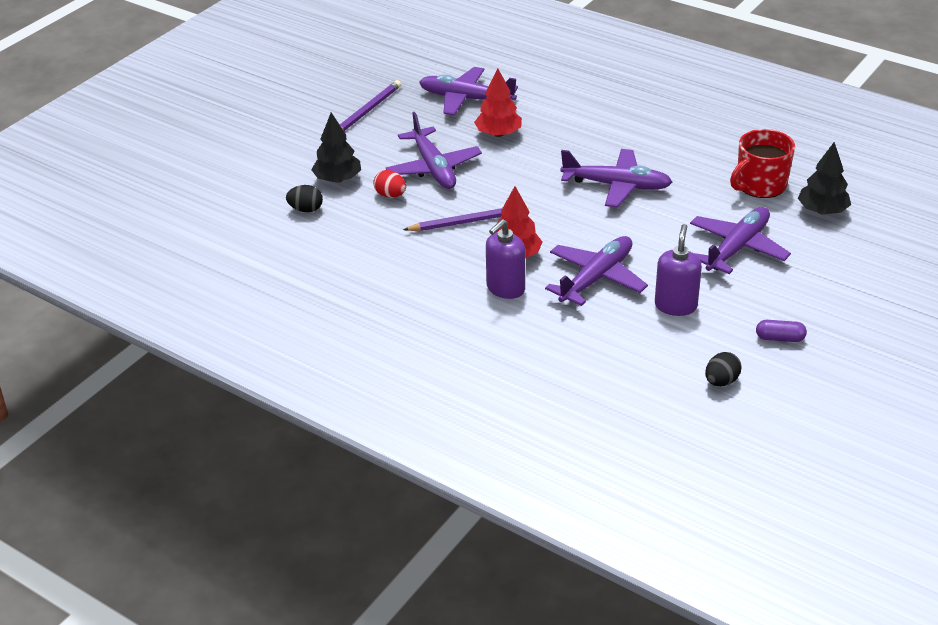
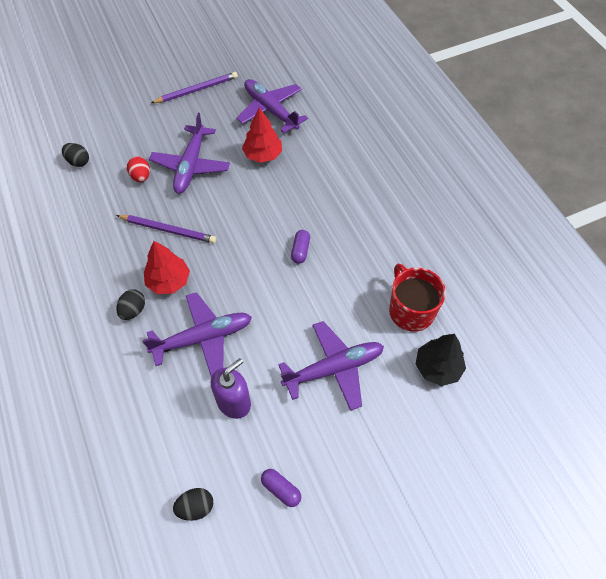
camera: 30 degrees right, 20 degrees up
(337, 179) = (122, 144): black tree -> none
(505, 288) = (133, 310): purple soap dispenser -> black egg
(616, 186) = (300, 250): purple plane -> purple capsule
(760, 185) = (411, 310): red mug -> red mug turned 75 degrees clockwise

